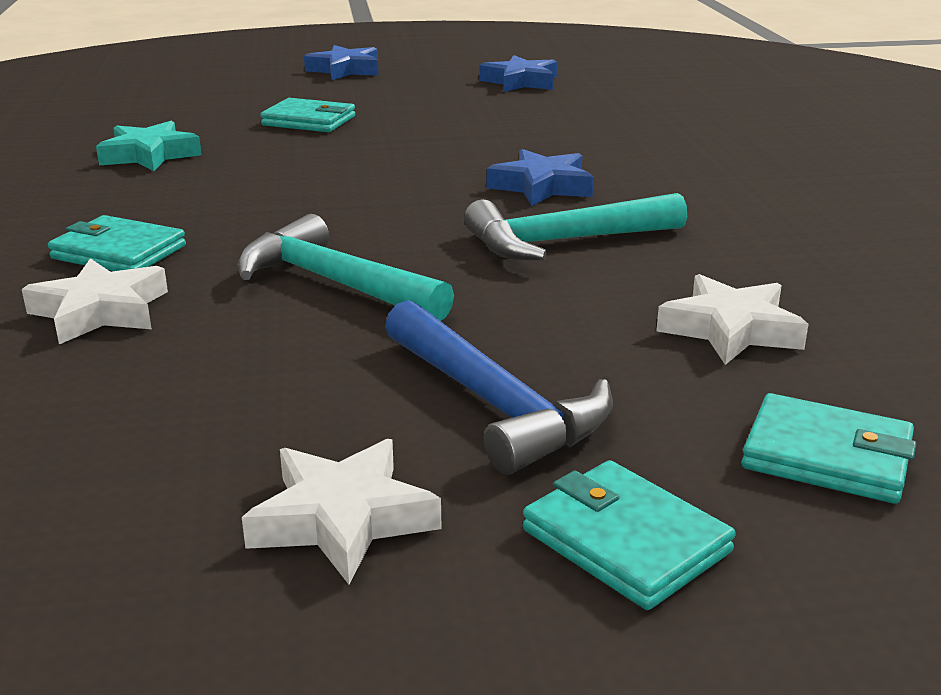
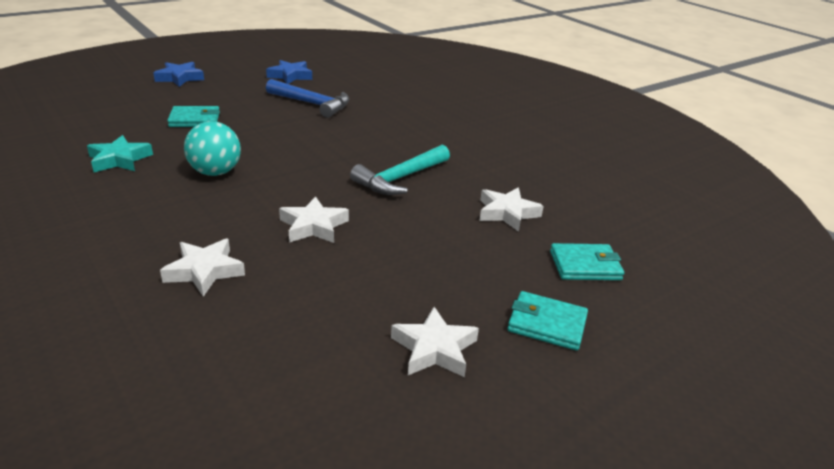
camera: 30 degrees left, 5 degrees up
(119, 252) = (174, 231): turquoise wallet -> none
(264, 188) = (215, 172): none -> turquoise ball
(335, 283) = (313, 226): turquoise hammer -> white star
(494, 404) = (445, 275): blue hammer -> blue hammer (312, 104)
(542, 186) = (362, 146): blue star -> none

